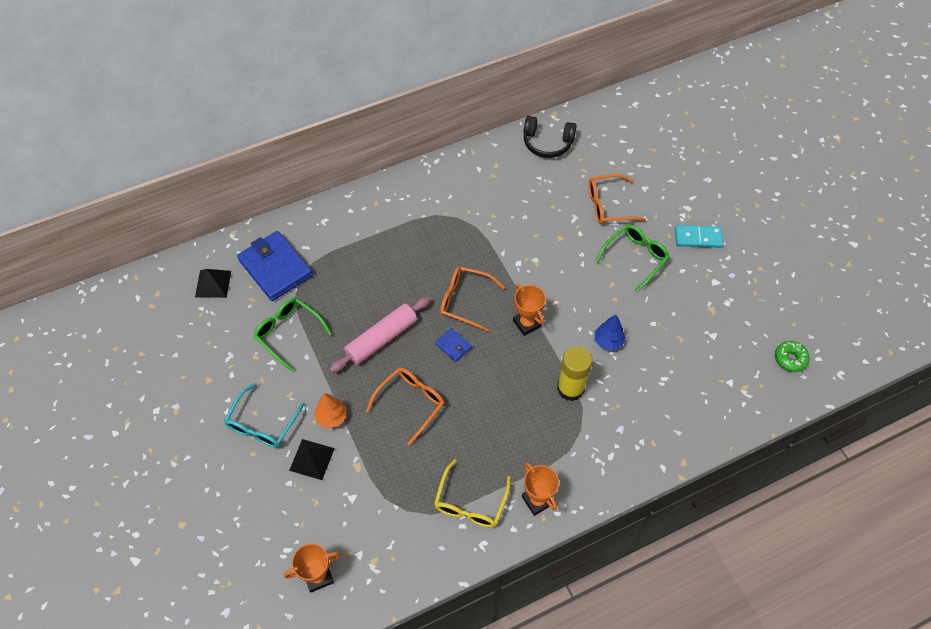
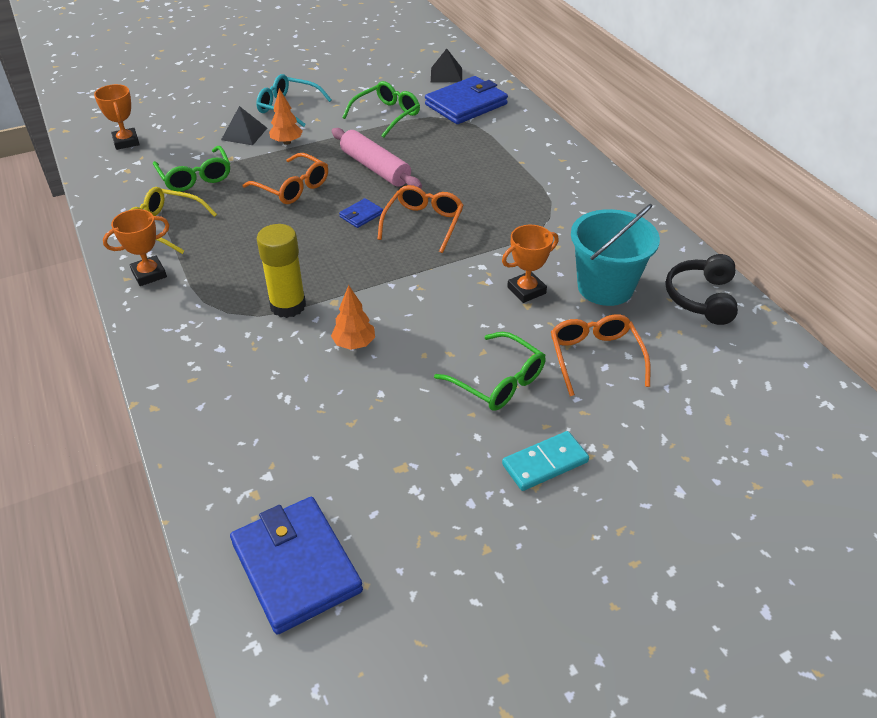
camera: 90 degrees right, 15 degrees down
(389, 491) = (195, 177): none -> green glasses
(527, 323) = (388, 271): orange trophy -> orange trophy (526, 290)
(539, 192) = (605, 287): none -> turquoise bucket
(608, 341) = (354, 344): blue tree -> orange tree
(698, 238) = (545, 463): turquoise domino -> turquoise domino turned 60 degrees clockwise
(790, 359) = (296, 567): green donut -> blue wallet

